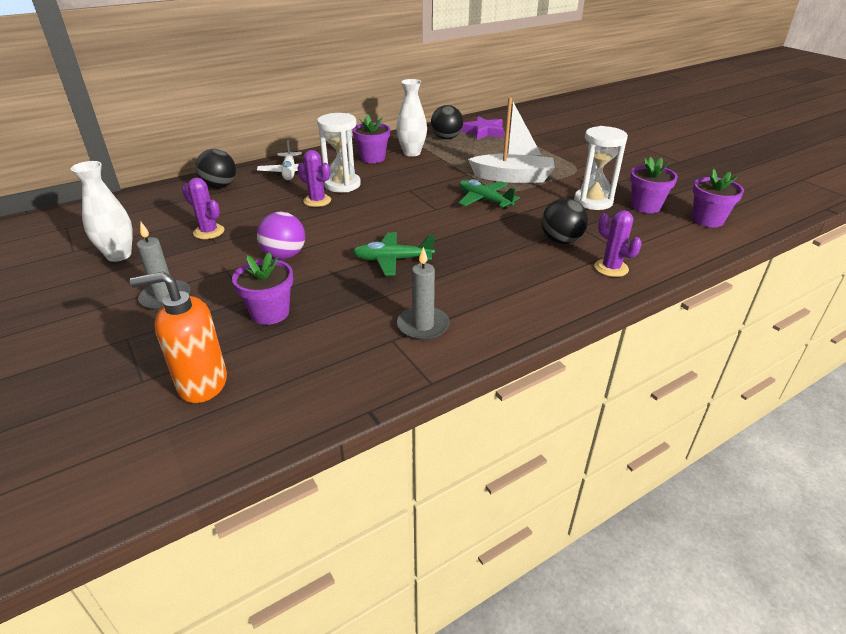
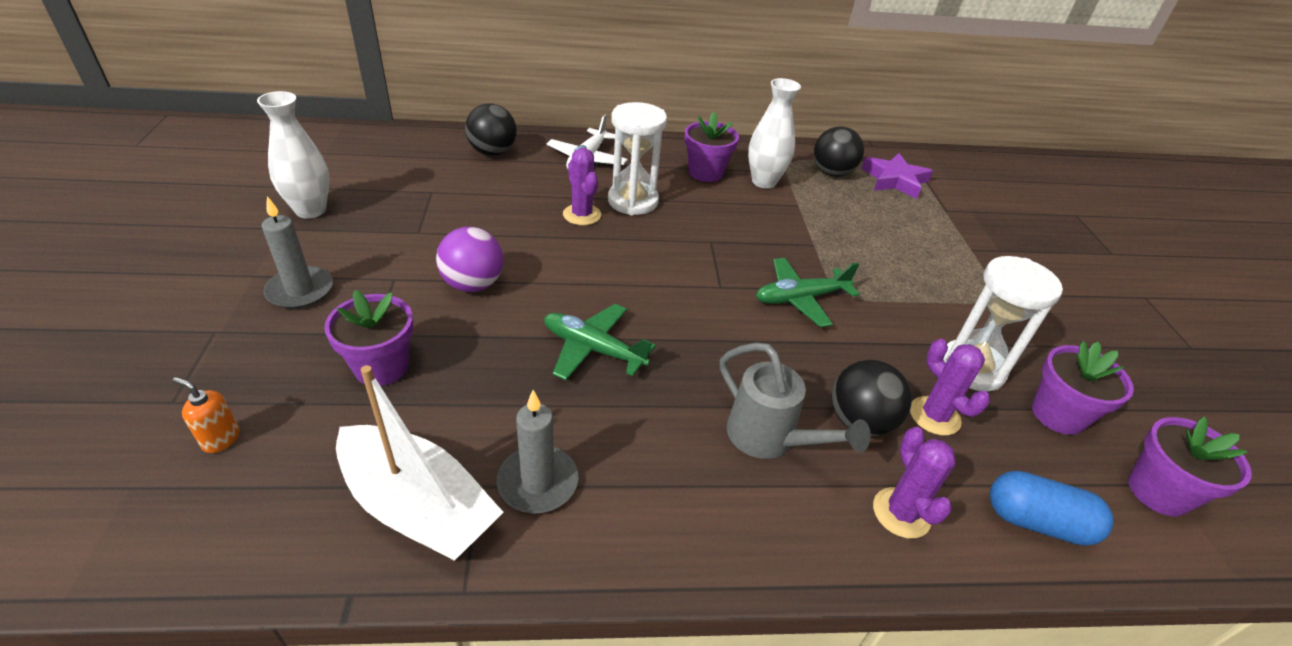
camera: 25 degrees right, 5 degrees up
(202, 384) = (221, 439): orange soap dispenser -> orange soap dispenser, size x0.47
(209, 232) = (424, 214): purple cactus -> purple cactus (934, 416)
(484, 200) = (800, 298): green plane -> green plane turned 90 degrees counterclockwise
(512, 177) = (875, 274): white boat -> white boat (418, 507)
(524, 263) = (769, 439): none -> grey watering can
(669, 249) = (1037, 522): none -> blue capsule

